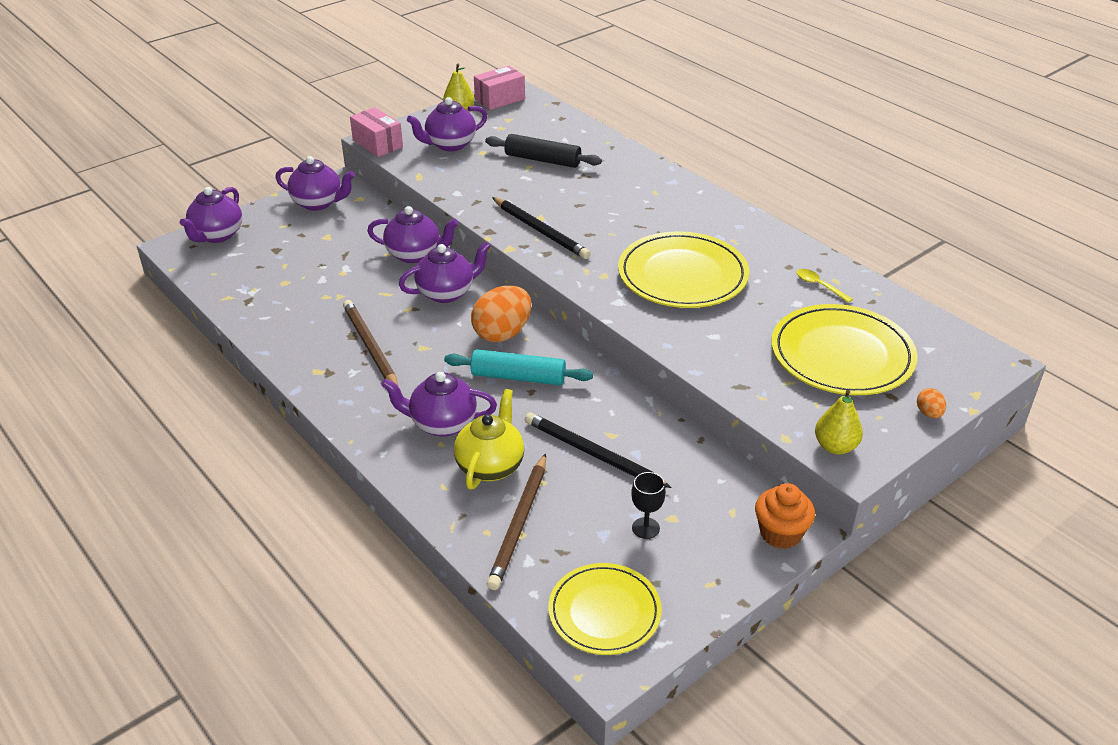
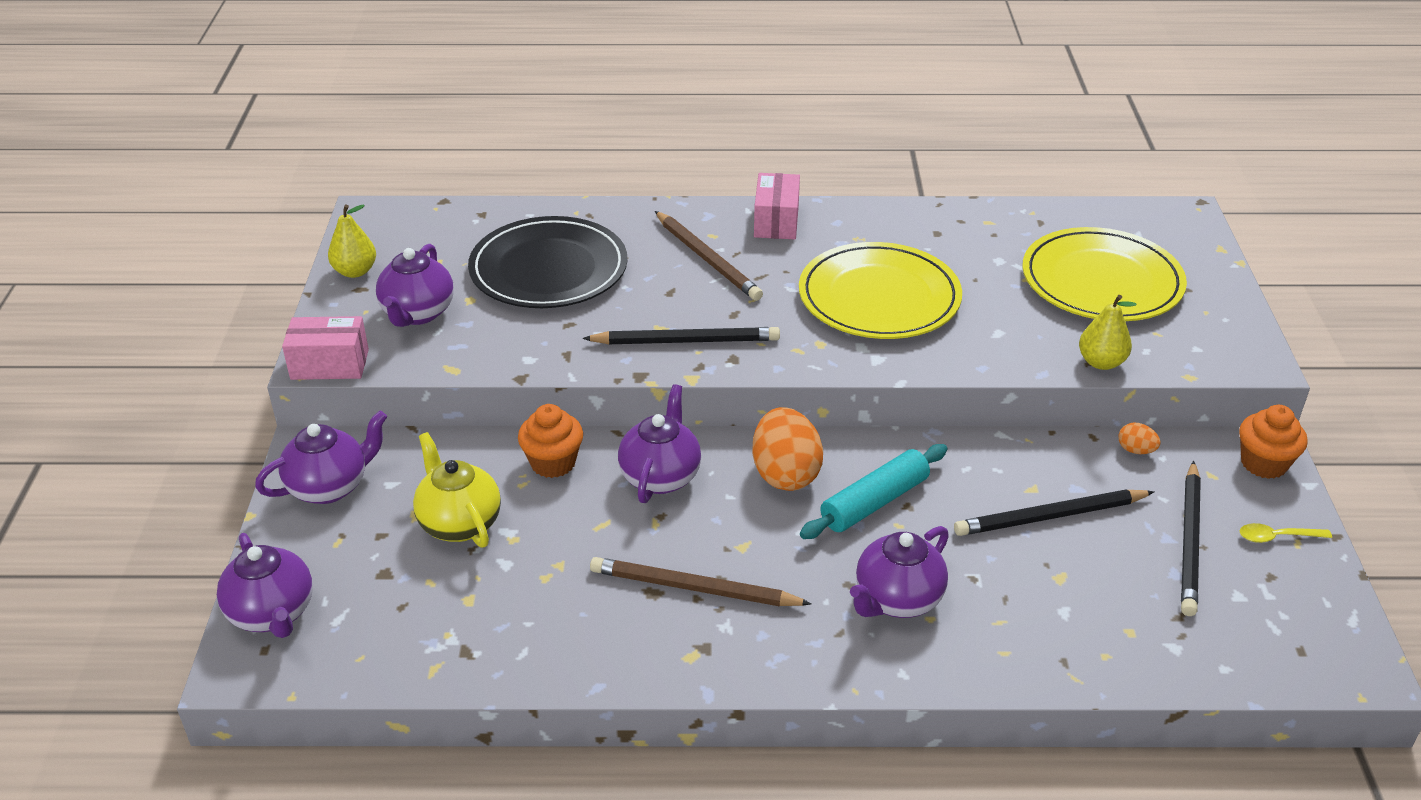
camera: 50 degrees left, 0 degrees up
(415, 254) = (553, 463): purple teapot -> orange cupcake
(490, 466) = (1003, 599): yellow teapot -> yellow teapot (459, 523)
(500, 99) = (374, 231): pink box -> pink box (776, 221)
(520, 523) = (1113, 624): brown pencil -> brown pencil (707, 259)
(542, 160) = (548, 269): black rolling pin -> black plate
(604, 612) = (1286, 632): yellow plate -> none
(645, 528) = (1190, 541): black goblet -> black pencil
(819, 286) = (986, 234): yellow spoon -> yellow spoon (1277, 537)
(835, 446) = (1225, 357): yellow pear -> yellow pear (1101, 362)
(928, 413) = (1225, 285): orange egg -> orange egg (1135, 450)

